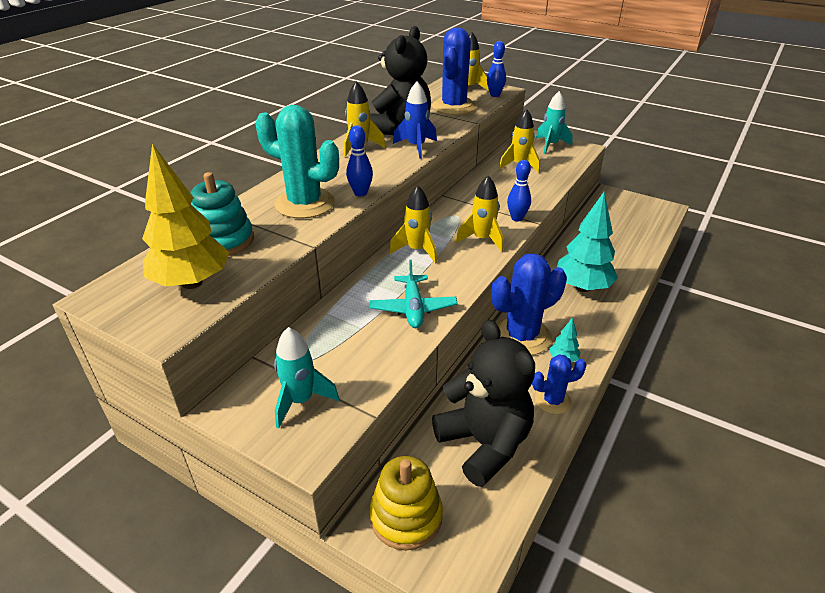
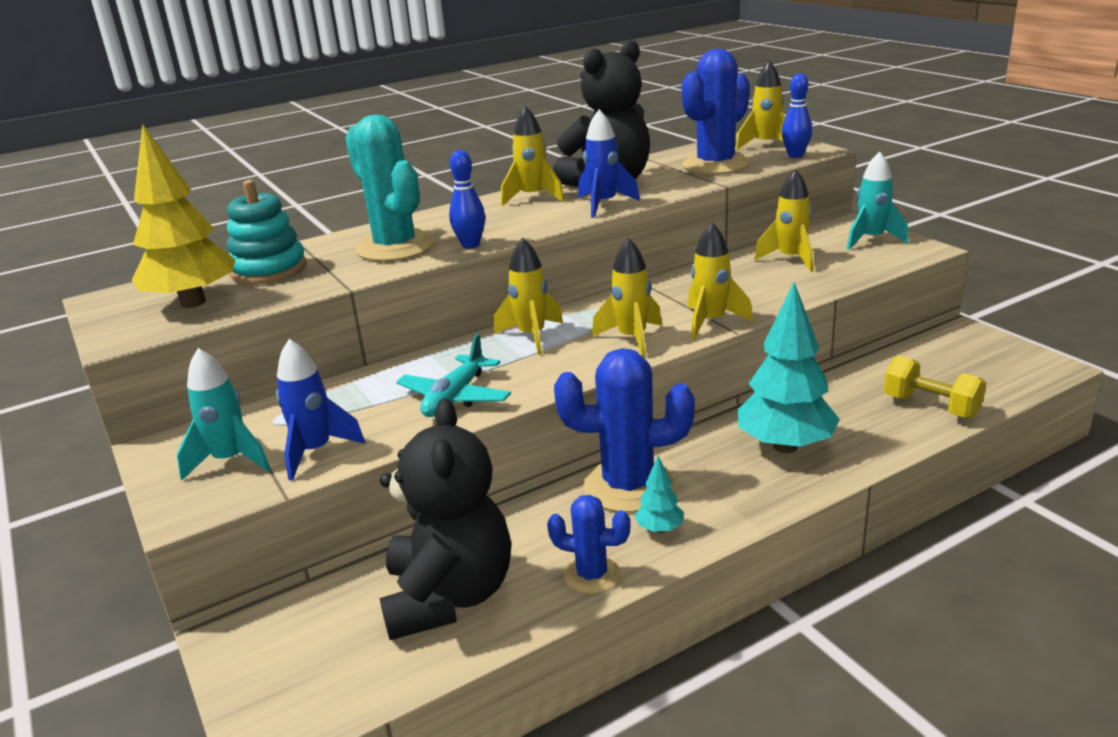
camera: 30 degrees right, 10 degrees down
(358, 375) = (315, 452): none -> blue rocket
(406, 516) = (279, 643): yellow stacking toy -> none
(517, 218) = (711, 322): blue bowling pin -> yellow rocket
(632, 245) = (931, 407): none -> yellow dumbbell

